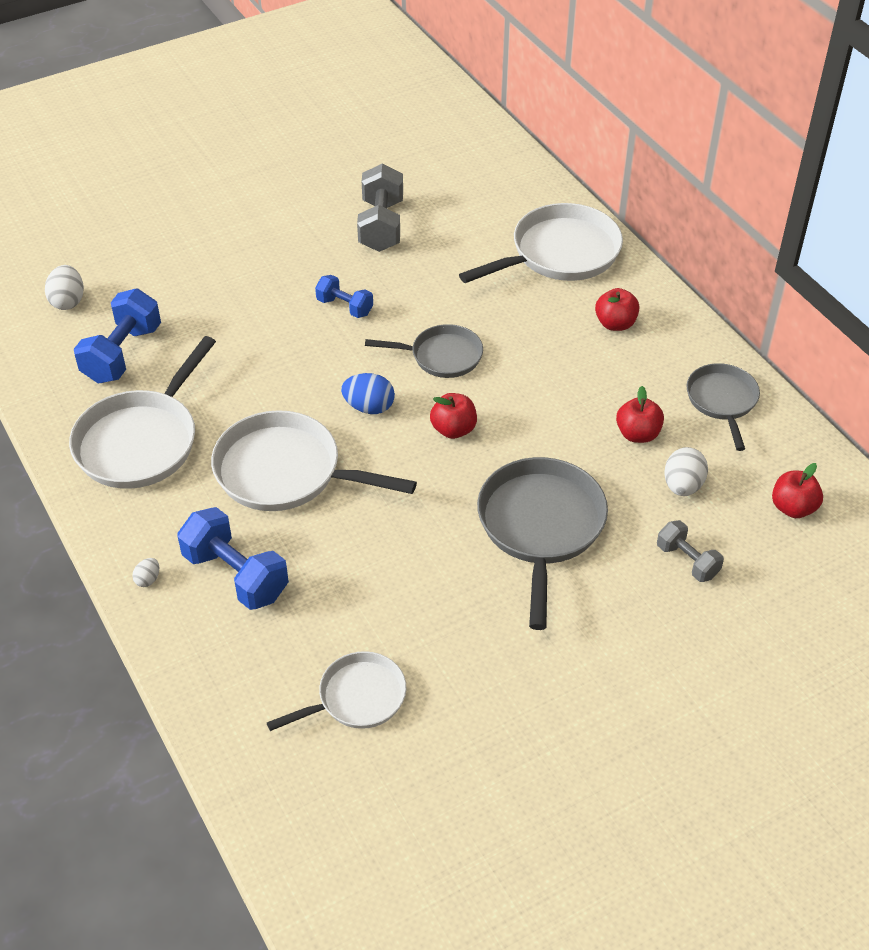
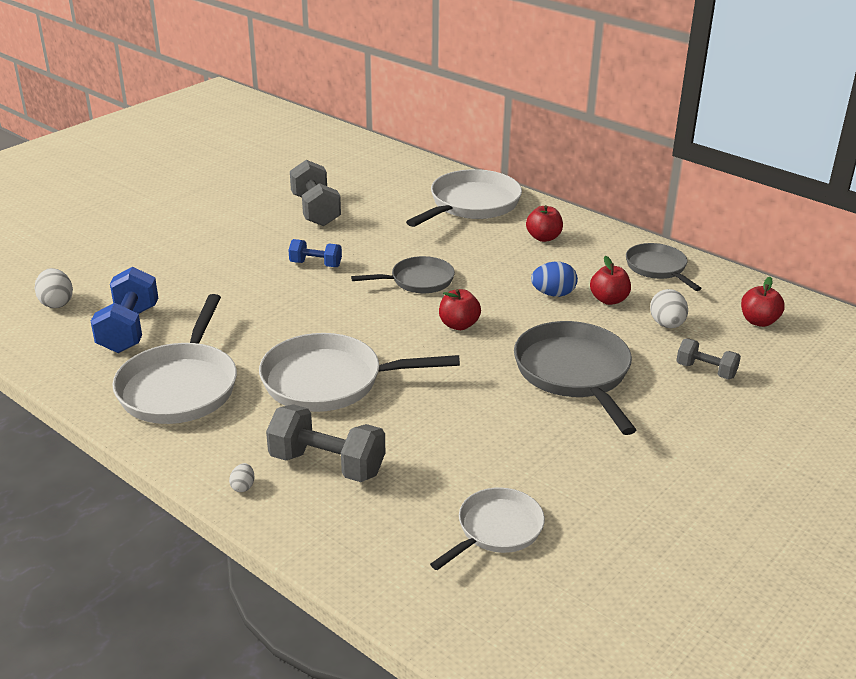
camera: 20 degrees left, 15 degrees down
(236, 575) = (327, 464): blue dumbbell -> grey dumbbell
(369, 407) = (377, 324): blue egg -> blue egg (553, 294)

